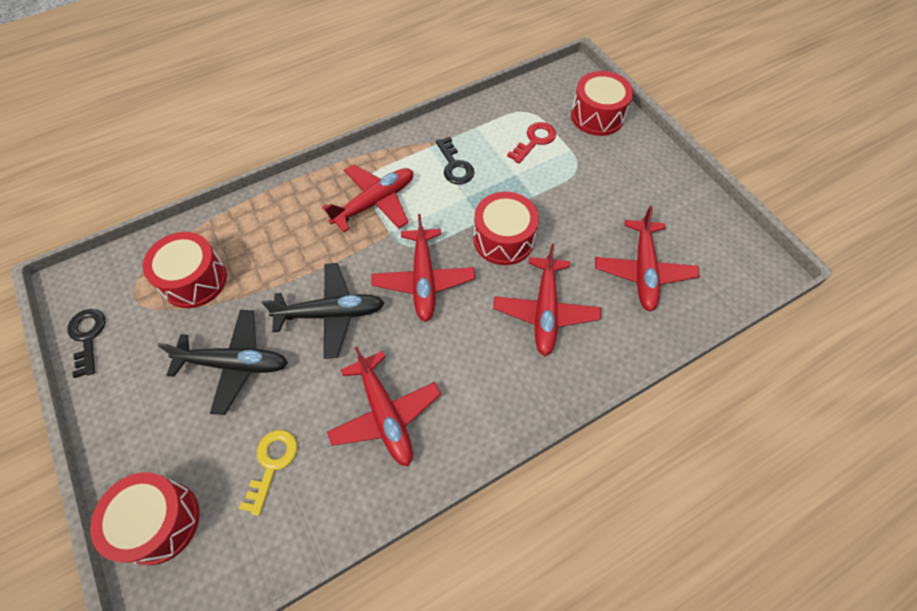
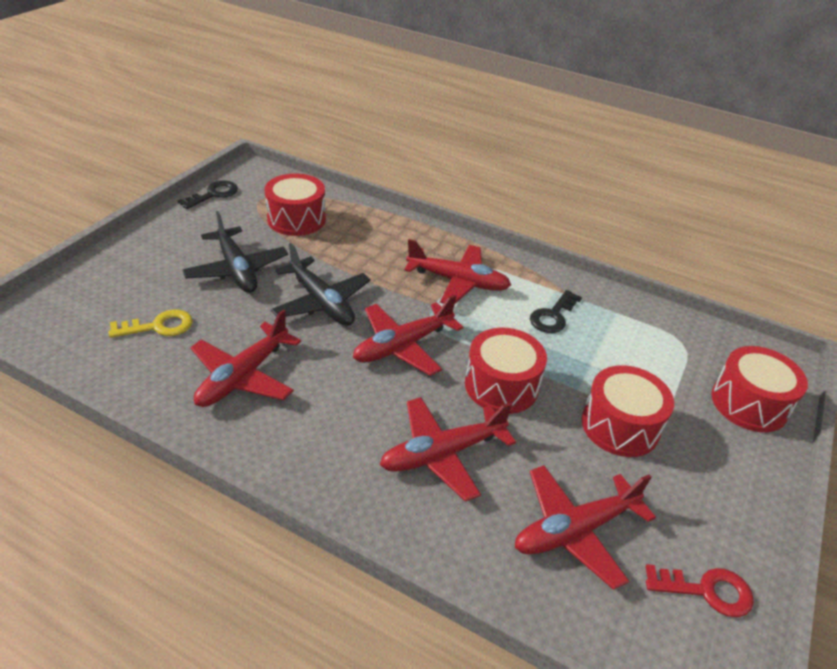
camera: 55 degrees right, 20 degrees down
(159, 522) = (83, 288): red drum -> red drum (620, 426)
(535, 141) = (651, 363): red key -> red key (706, 591)

